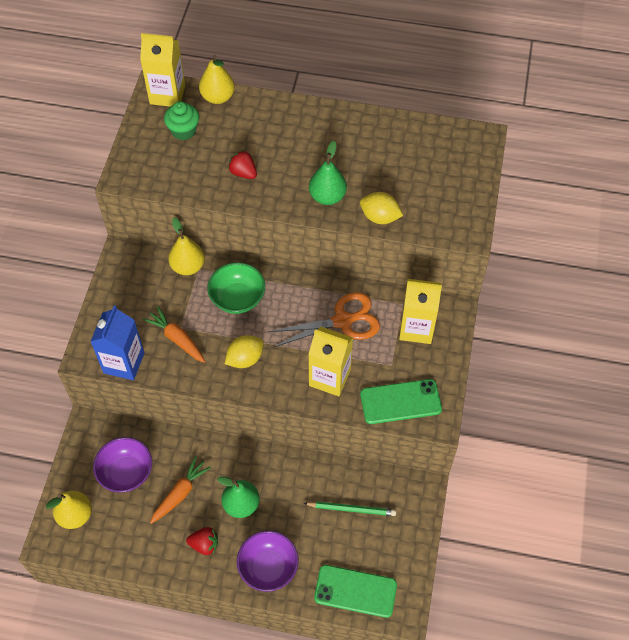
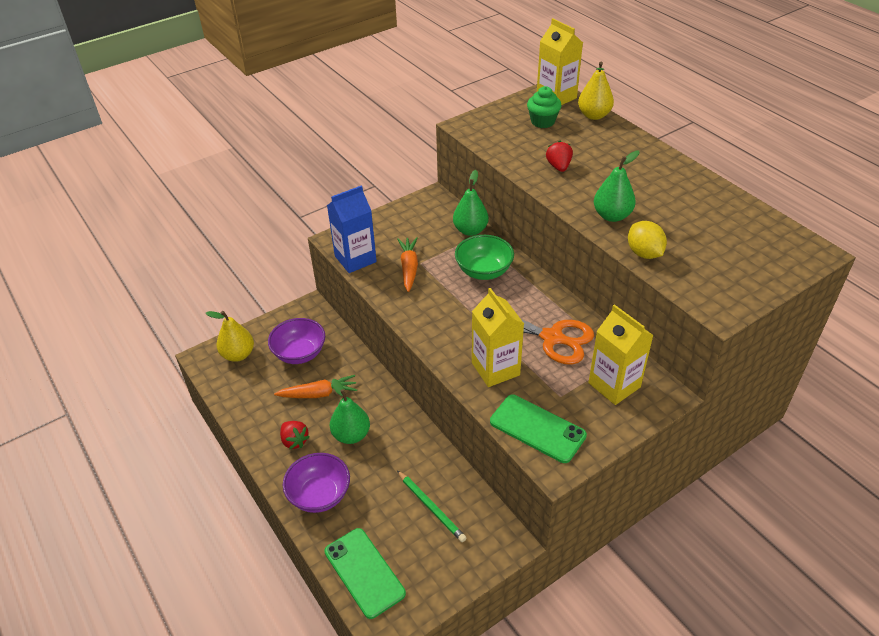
camera: 45 degrees right, 15 degrees down
(188, 266) = (470, 230): yellow pear -> green pear
(245, 359) = (443, 312): yellow lemon -> none

